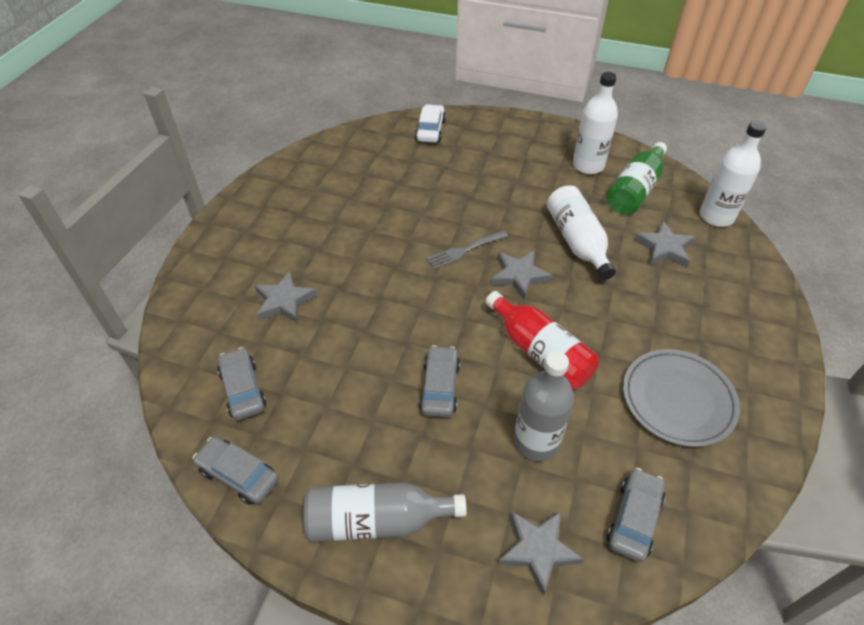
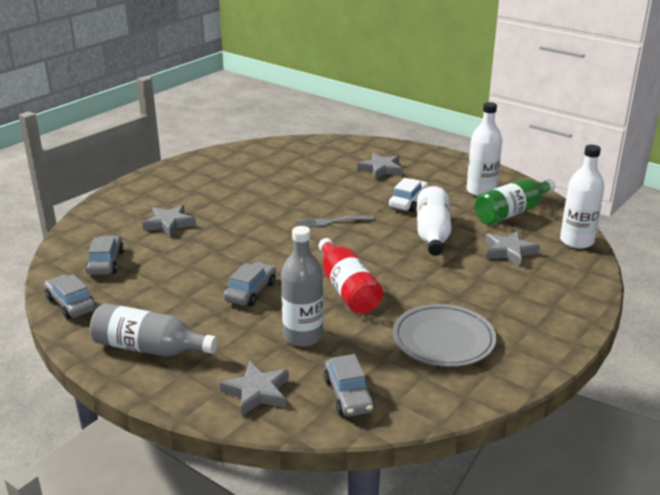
camera: 20 degrees right, 20 degrees down
(430, 130) = (359, 149): white car -> white car (408, 202)
(519, 276) = (365, 244): grey star -> grey star (381, 169)
(634, 519) = (348, 395): grey car -> grey car turned 120 degrees clockwise

